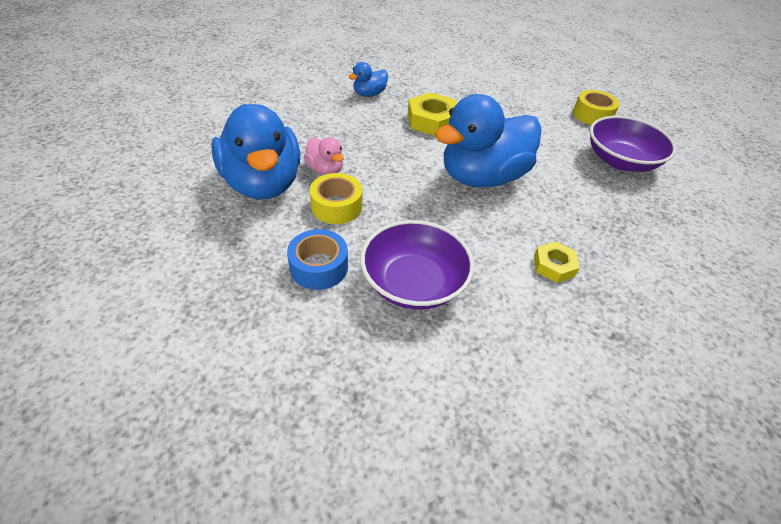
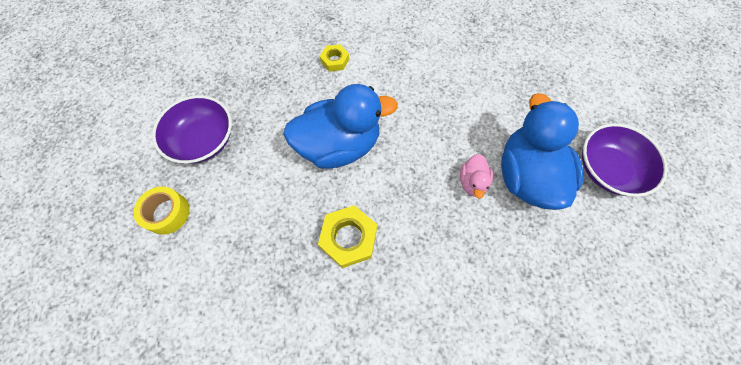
camera: 160 degrees left, 20 degrees up
(319, 267) = (485, 90): blue tape -> none
(325, 170) = (472, 182): pink duck -> pink duck turned 150 degrees counterclockwise
(336, 206) = (468, 138): yellow tape -> none
(369, 94) = (404, 312): blue duck -> none
(414, 283) = (428, 67): purple bowl -> purple bowl (607, 169)

